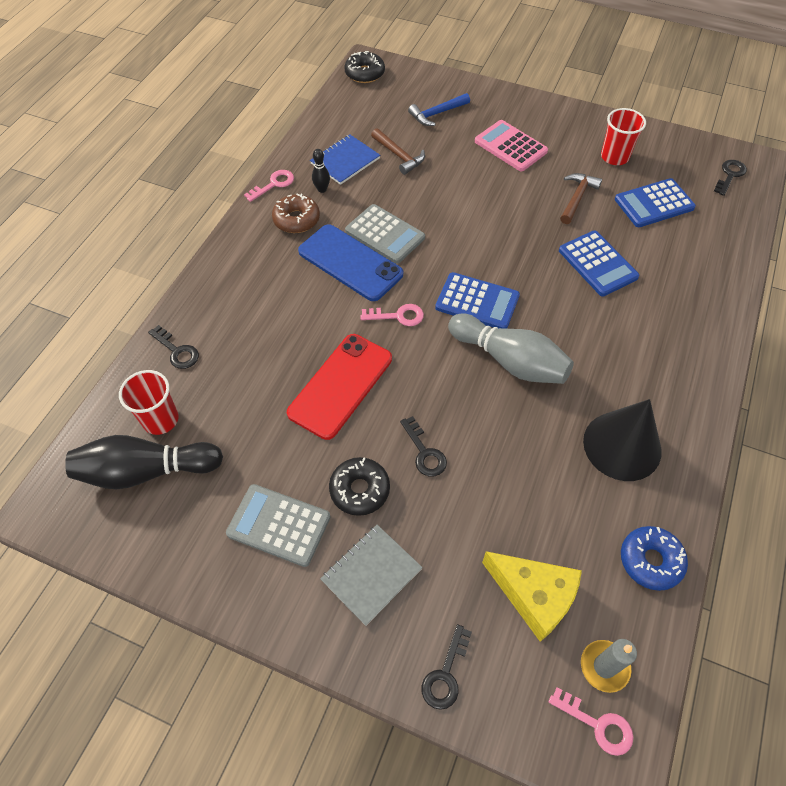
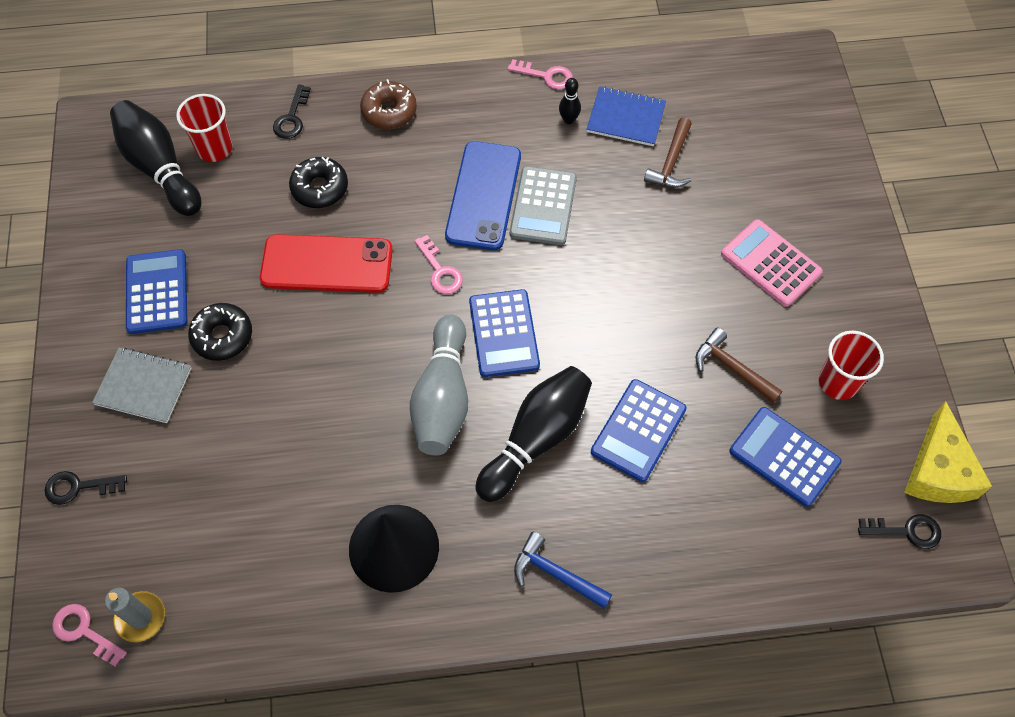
camera: 60 degrees right, 5 degrees up
(279, 525) = (157, 292): grey calculator -> blue calculator
(296, 219) = (511, 121): brown donut -> brown donut (389, 111)
(365, 73) = (783, 64): black donut -> black donut (320, 188)
(424, 452) = (290, 370): black key -> none
(437, 114) = (770, 165): blue hammer -> blue hammer (556, 574)
(510, 146) = (770, 263): pink calculator -> pink calculator turned 60 degrees counterclockwise
(534, 596) = (184, 529): yellow cheese -> yellow cheese (938, 471)
(575, 321) = (536, 439): none -> black bowling pin
(577, 198) = (732, 368): brown hammer -> brown hammer turned 135 degrees counterclockwise
(598, 725) = (84, 631): pink key -> pink key turned 120 degrees clockwise
(650, 561) = (270, 622): blue donut -> none

